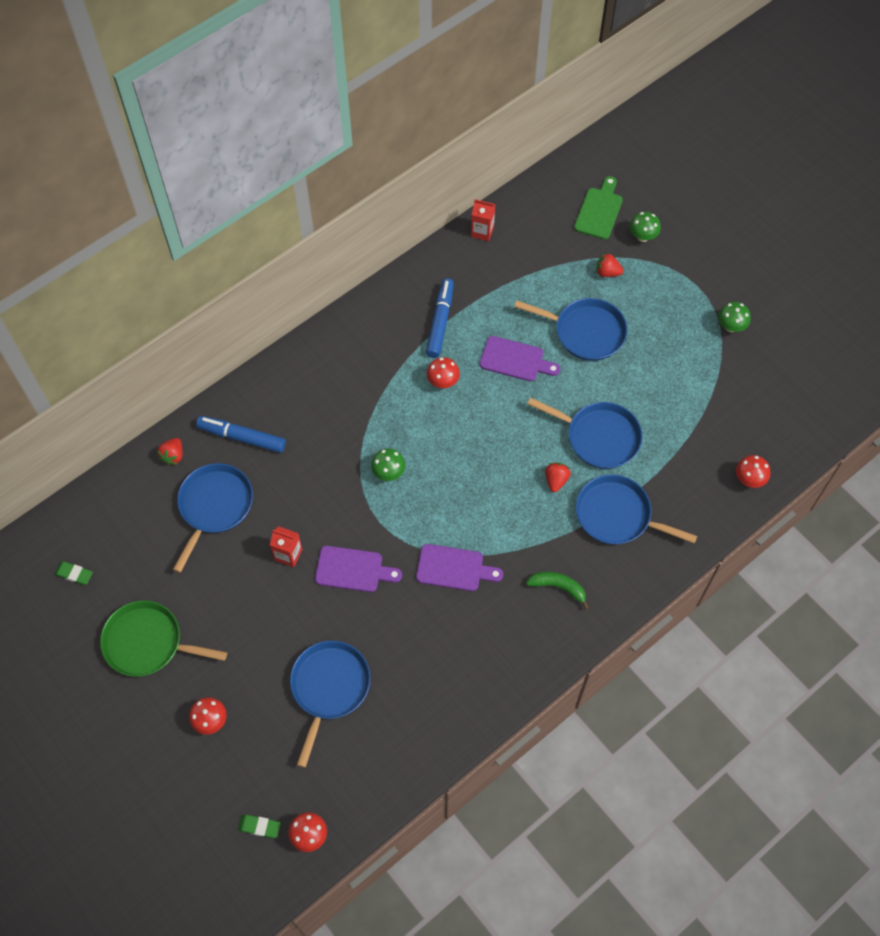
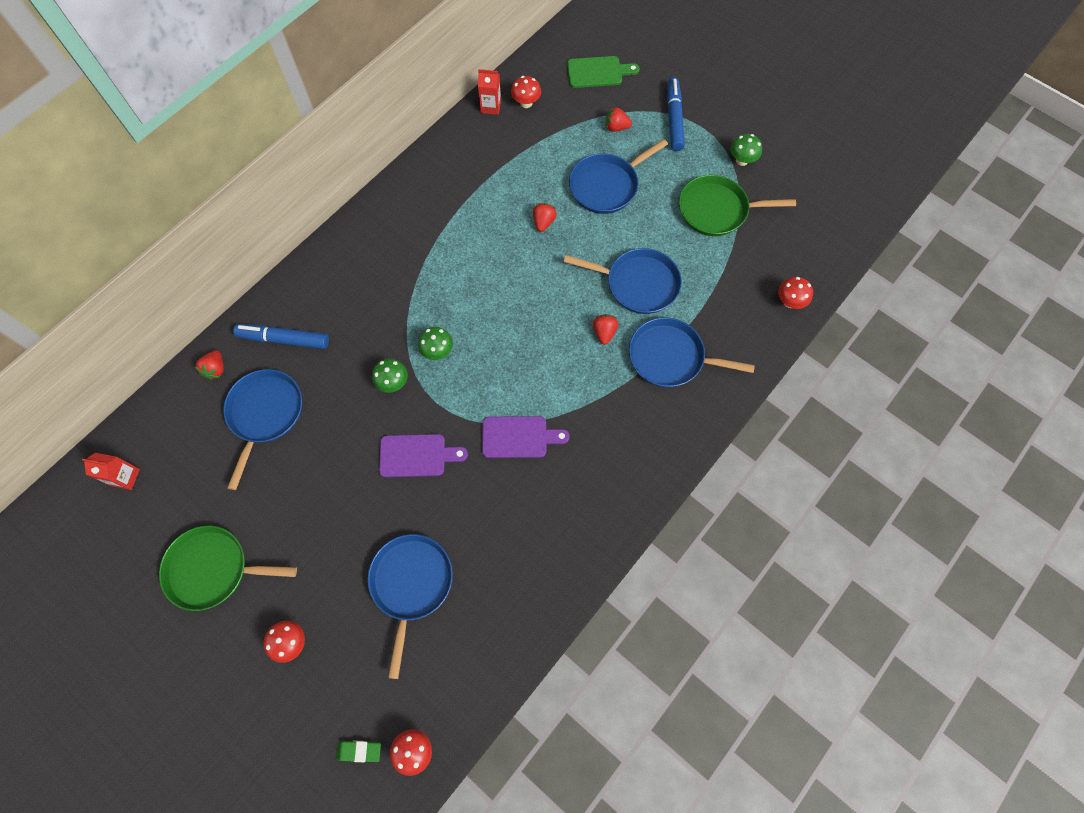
camera: 10 degrees left, 5 degrees up
(74, 574) = (126, 509): green eraser -> none
(288, 554) = (348, 451): red carton -> red carton (125, 477)
(440, 322) = (464, 197): blue marker -> blue marker (674, 119)
(443, 382) = (477, 254): red mushroom -> red mushroom (526, 103)
(515, 360) = (543, 222): purple cutting board -> red strawberry
(558, 587) = (626, 439): green banana -> none
(586, 332) = (606, 186): blue pan -> blue pan turned 135 degrees clockwise
(599, 211) = (598, 72): green cutting board -> green cutting board turned 75 degrees clockwise
(642, 236) = (643, 90): green mushroom -> green mushroom (393, 383)
(694, 374) = (716, 210): none -> green pan

